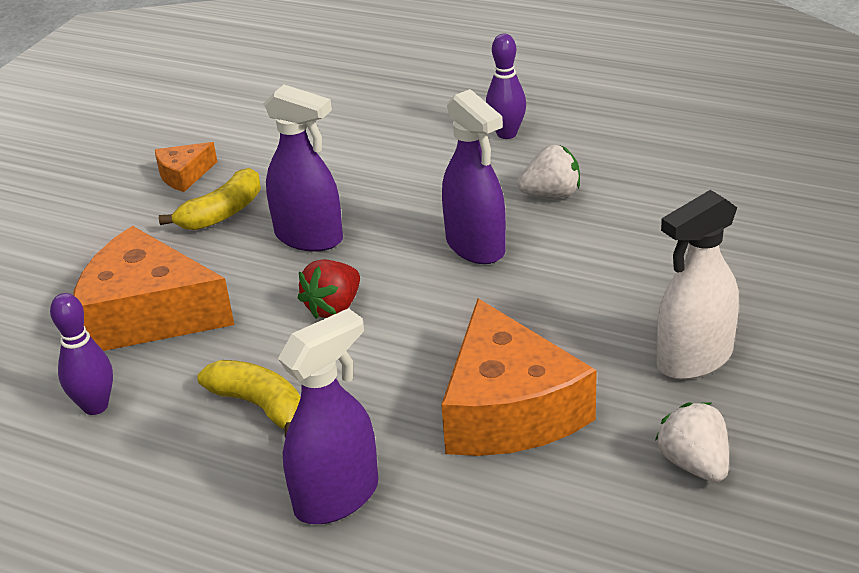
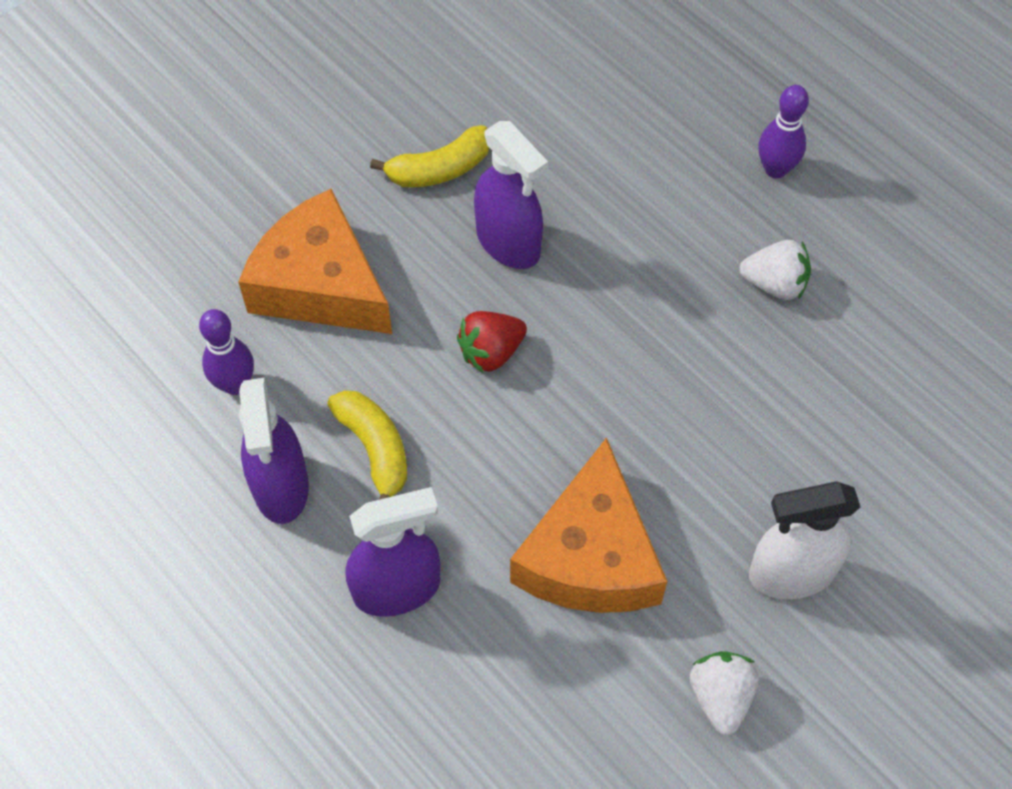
camera: 20 degrees right, 25 degrees up
(184, 175) = (424, 93): orange cheese -> none
(476, 246) = (662, 327): purple spray bottle -> purple spray bottle (281, 487)

